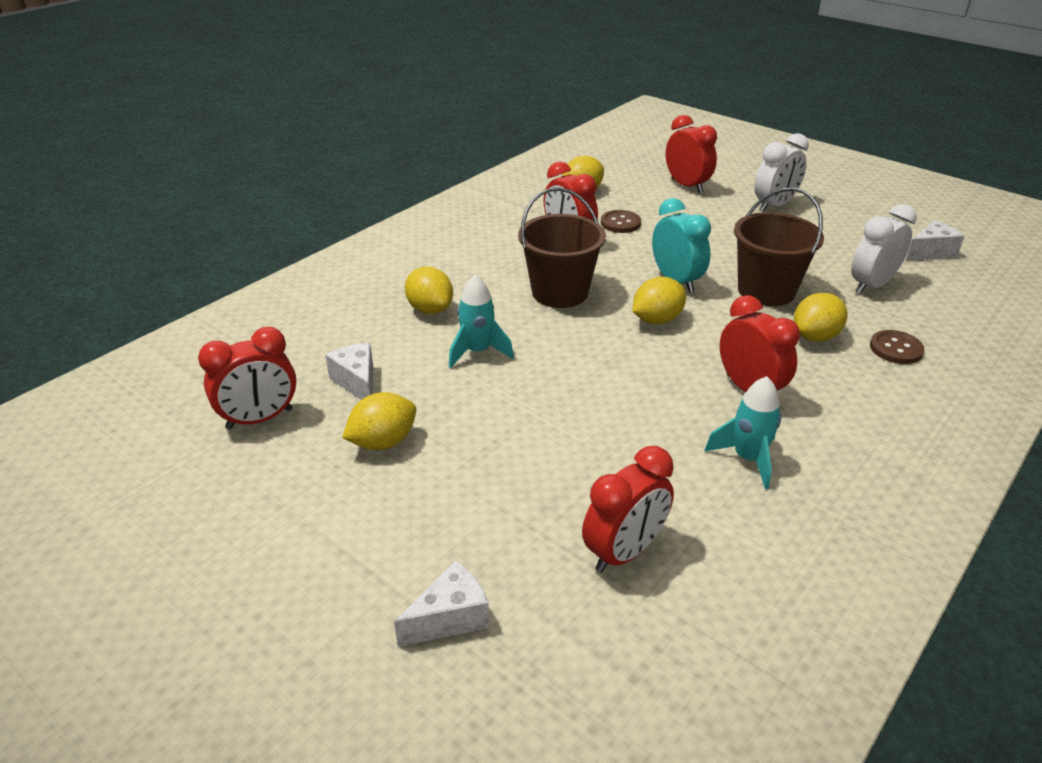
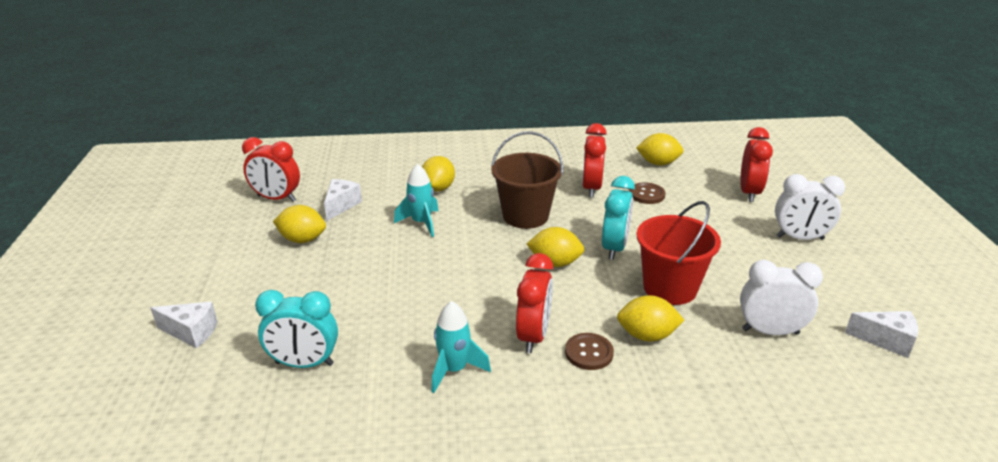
camera: 45 degrees right, 5 degrees down
(624, 552) = (304, 364): red clock -> turquoise clock
(766, 291) = (670, 288): brown bucket -> red bucket
(896, 349) = (697, 381): brown button -> brown button (589, 353)

